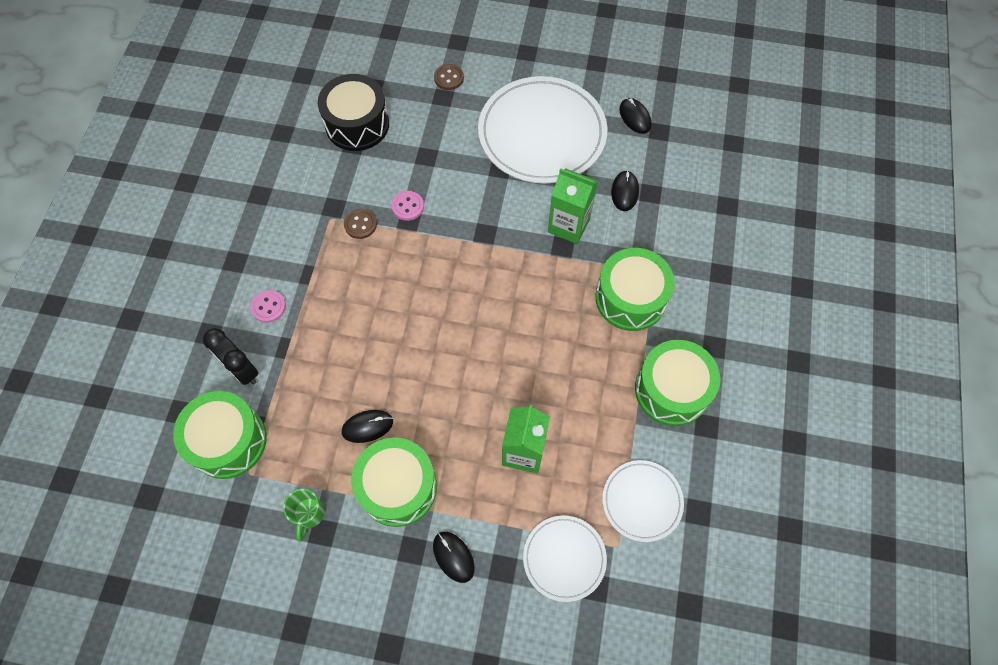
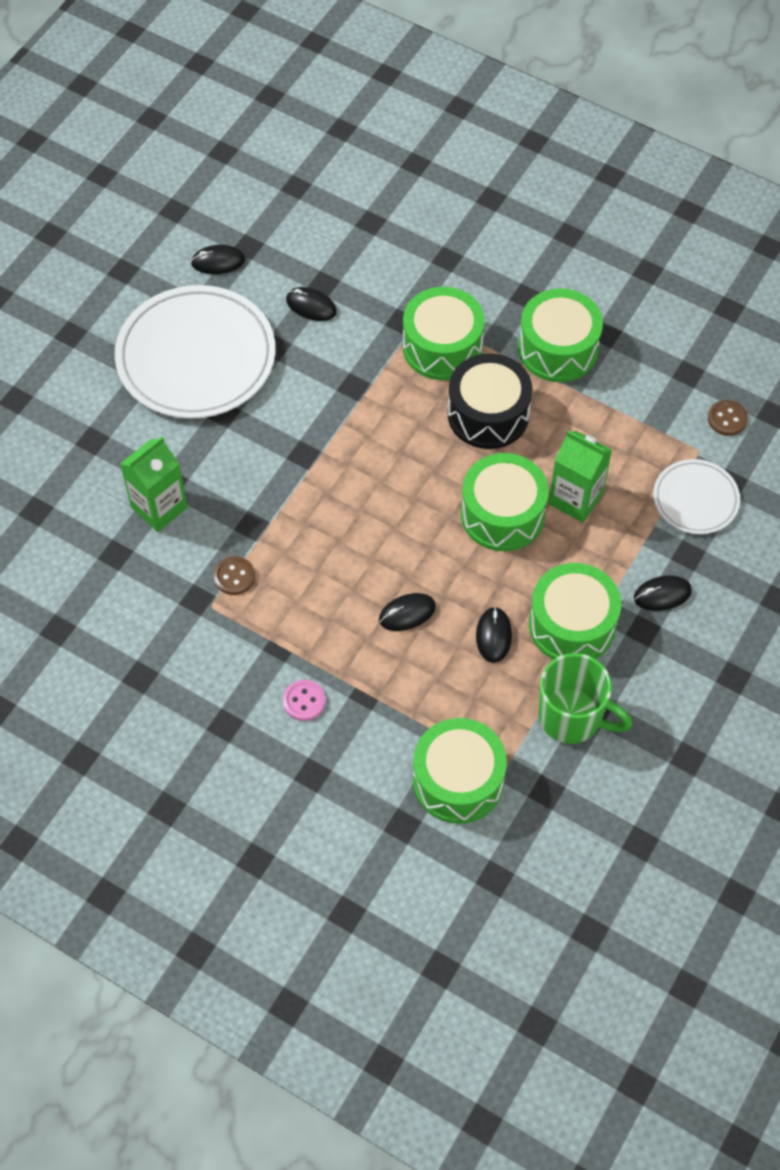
camera: 70 degrees left, 5 degrees down
(242, 370) = (375, 747): black clock -> none
(309, 514) = (572, 717): green mug -> green mug, size x1.80
(357, 124) = (86, 542): black drum -> black drum (488, 414)
(367, 354) = (407, 613): none -> black mouse
(407, 206) = (232, 521): pink button -> none
(449, 78) = (66, 425): brown button -> brown button (727, 419)
(485, 397) = (502, 514): none -> green drum
(568, 225) = (329, 372): green carton -> green carton (159, 507)
(642, 501) = (662, 415): white plate -> none

